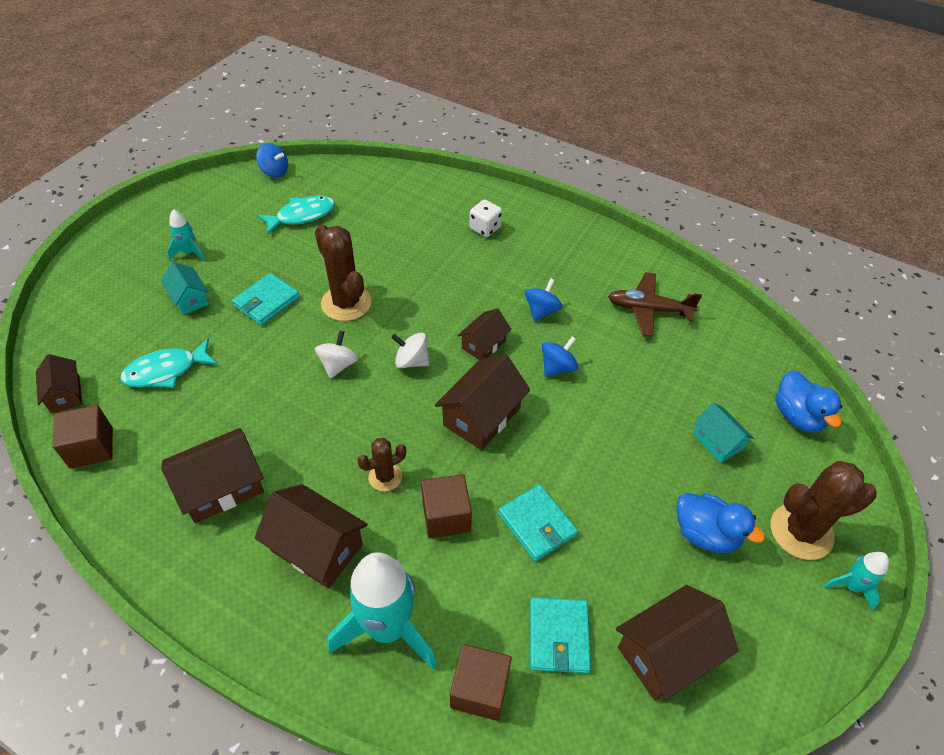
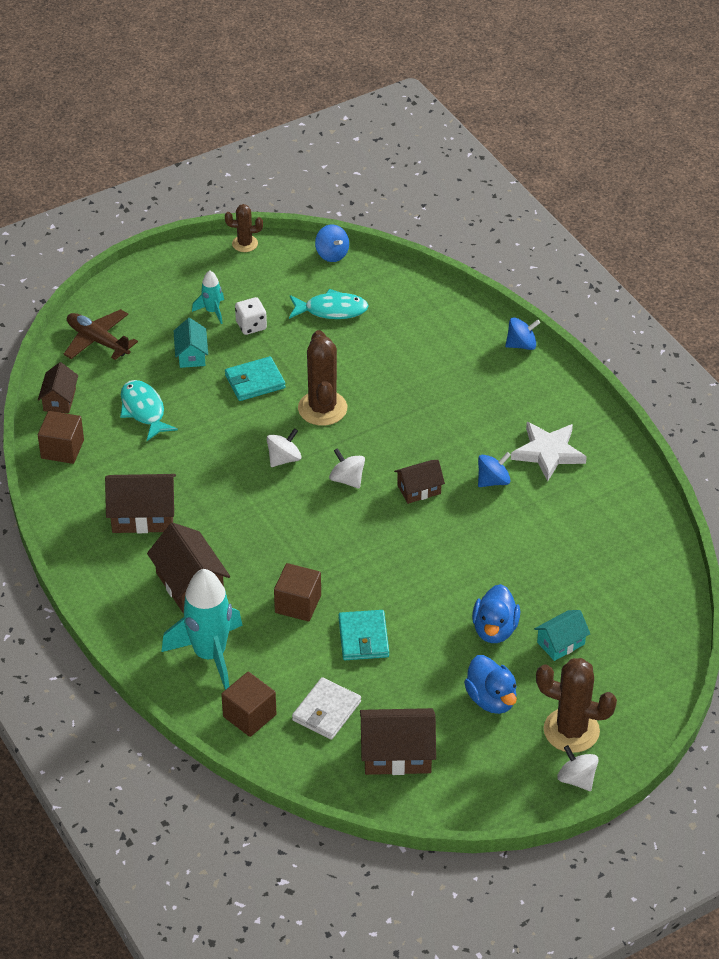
camera: 30 degrees right, 5 degrees down
(166, 371) = (144, 410): turquoise fish -> turquoise fish turned 60 degrees clockwise
(385, 477) = (269, 558): brown cactus -> brown cactus (245, 244)
(482, 416) = (376, 545): brown house -> none
(485, 228) = (497, 384): white dice -> white dice (251, 325)
(557, 367) = (470, 533): blue spinning top -> blue spinning top (521, 345)
(558, 636) = (326, 711): turquoise wallet -> white wallet
(568, 269) = (548, 452): none -> white star
(648, 310) = (594, 518): brown plane -> brown plane (98, 341)
(717, 441) = (561, 643): turquoise house -> turquoise house turned 60 degrees clockwise
(797, 416) = (651, 654): blue duck -> blue duck (494, 629)
(851, 586) = (576, 779): turquoise rocket -> white spinning top

